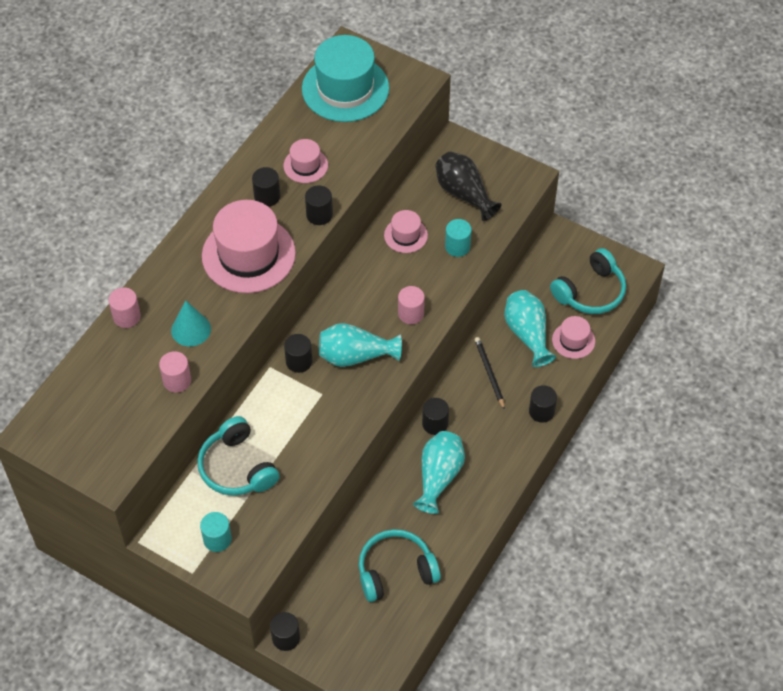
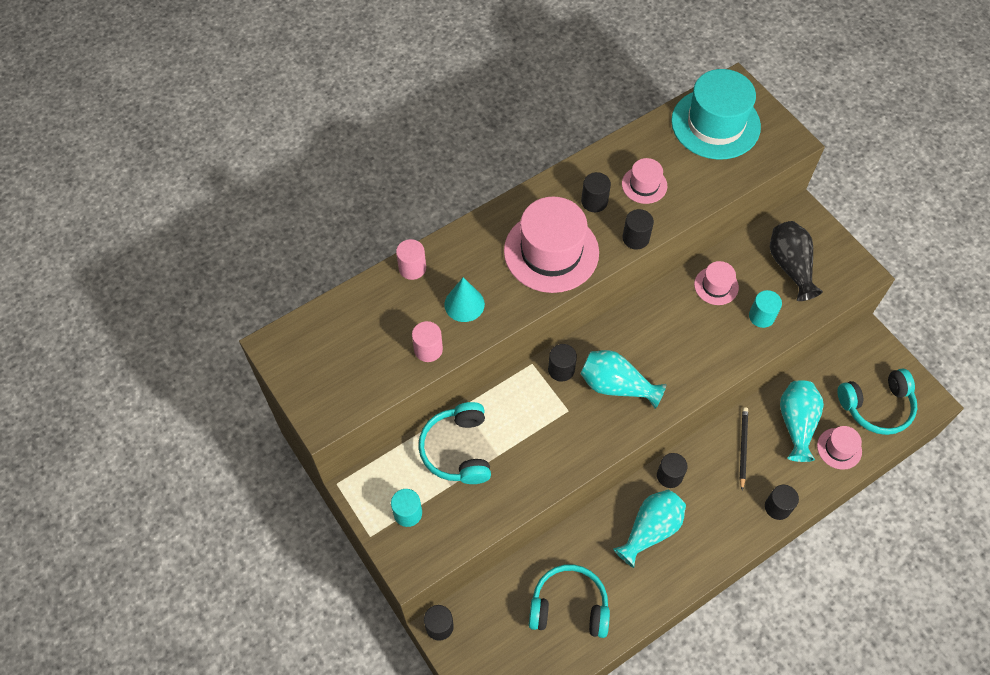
camera: 25 degrees right, 5 degrees up
(411, 313) = (687, 365): pink cylinder -> none

